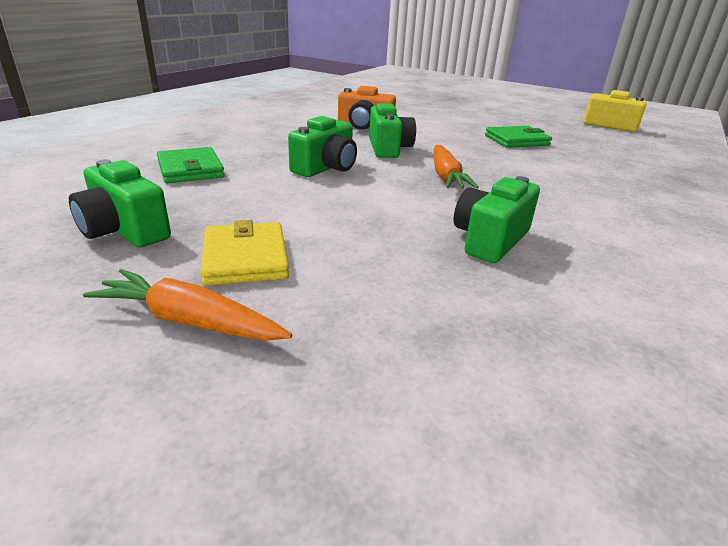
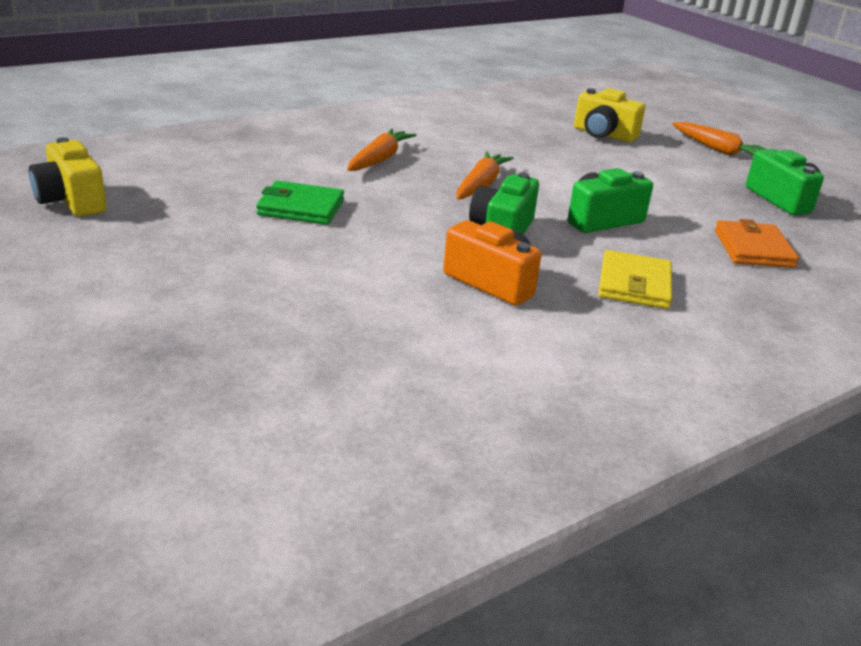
camera: 155 degrees left, 0 degrees up
(190, 169) = (753, 249): green wallet -> orange wallet
(245, 258) = (691, 167): yellow wallet -> yellow wallet (634, 284)
(404, 296) = (603, 134): none -> yellow camera
(490, 240) = (518, 141): green camera -> none
(552, 180) = (379, 159): none -> orange carrot

